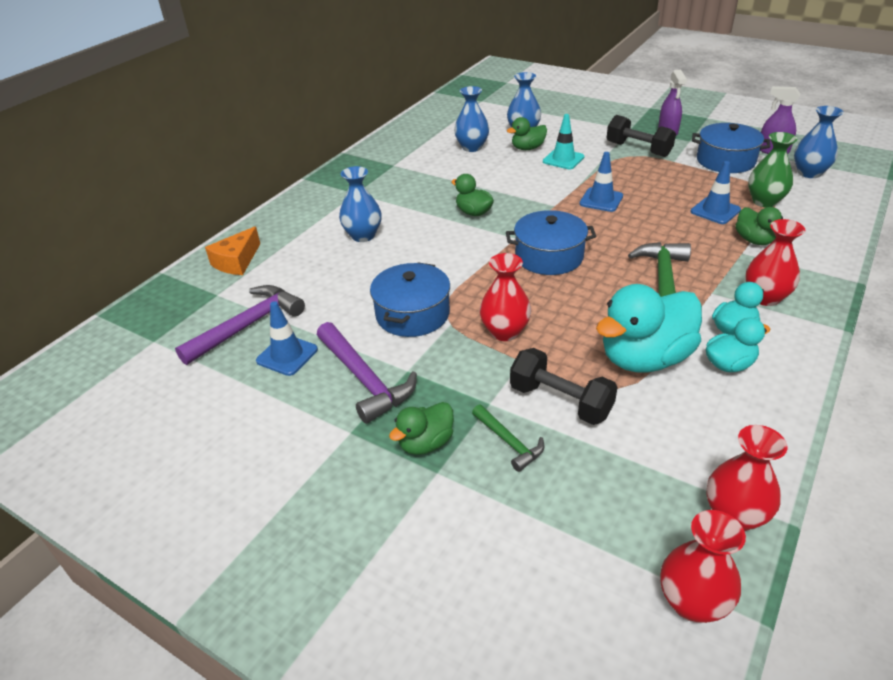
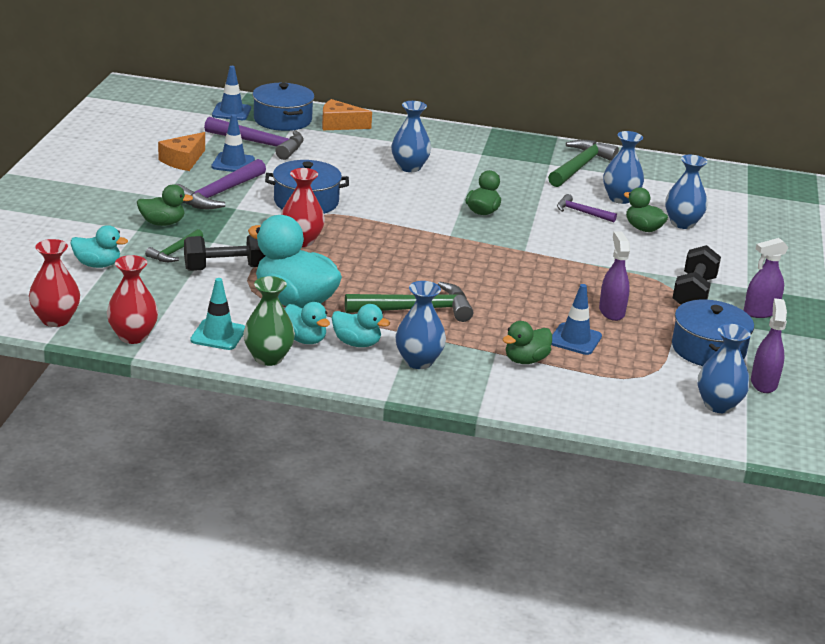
camera: 65 degrees right, 10 degrees down
(254, 398) = (183, 160): none -> orange cheese
(406, 153) = (580, 166): none -> green hammer
(426, 443) = (162, 223): green duck -> green duck turned 150 degrees clockwise
(491, 167) = (581, 212): none -> purple hammer
(530, 530) = (97, 265): none -> turquoise duck
(549, 256) = (426, 253): blue pot -> blue pot (282, 120)
(560, 401) = (226, 268): black dumbbell -> black dumbbell turned 60 degrees clockwise
(563, 159) = (632, 250): turquoise traffic cone -> turquoise traffic cone (218, 335)
(601, 200) = (553, 274): blue traffic cone -> blue traffic cone (231, 112)
(667, 187) = (611, 311): none -> purple spray bottle
(764, 201) = (619, 370): green vase -> green vase (268, 358)
(765, 297) = (418, 361): red vase -> blue vase

